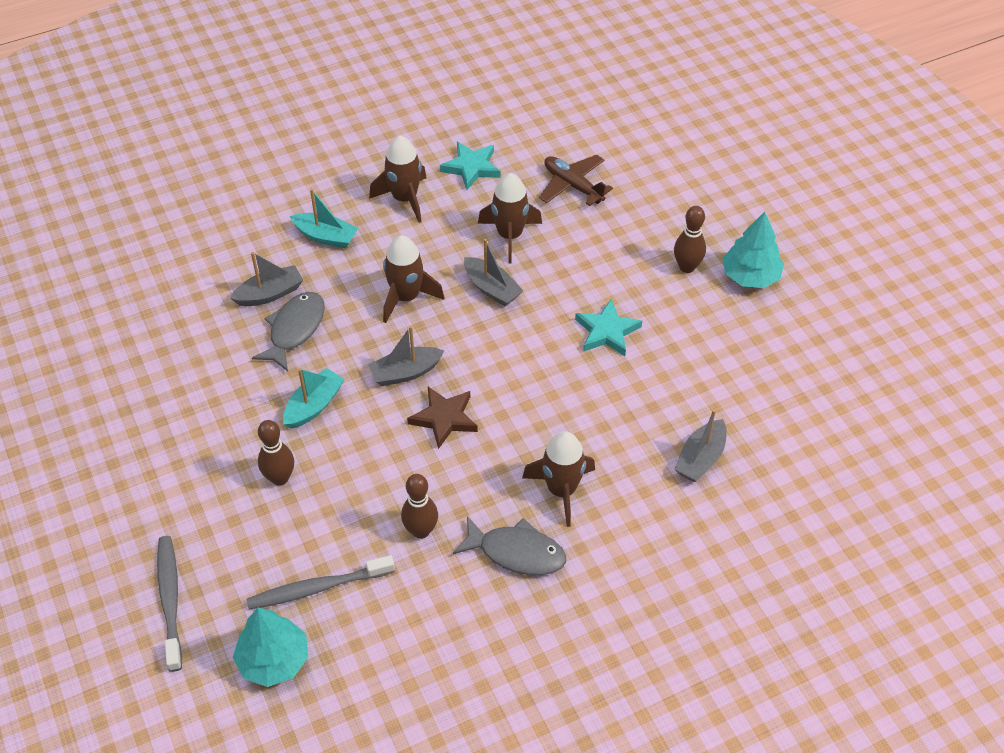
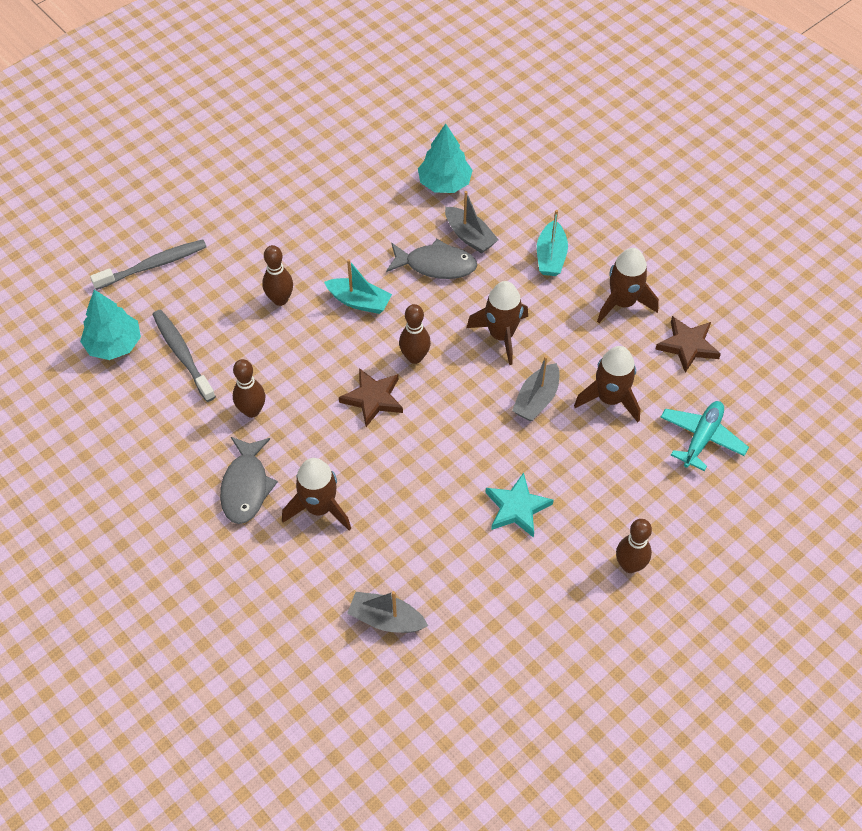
camera: 75 degrees right, 5 degrees up
(405, 372) = (415, 357): grey boat -> brown bowling pin
(471, 167) = (687, 345): turquoise star -> brown star
(573, 185) = (701, 438): brown plane -> turquoise plane
(750, 276) = (640, 629): turquoise tree -> turquoise tree (444, 183)

